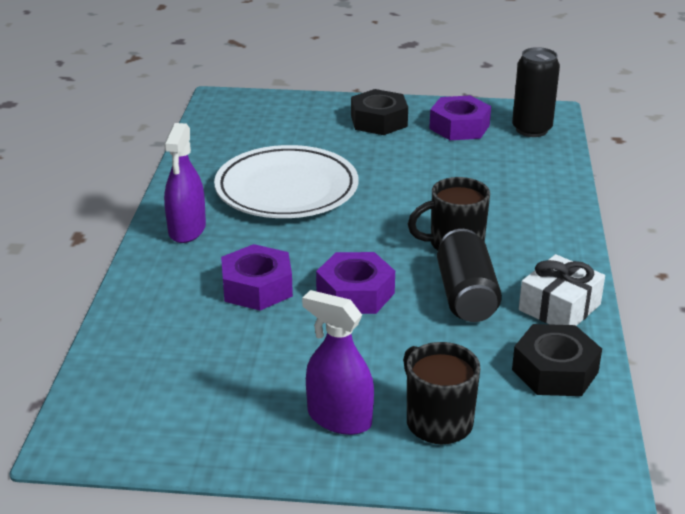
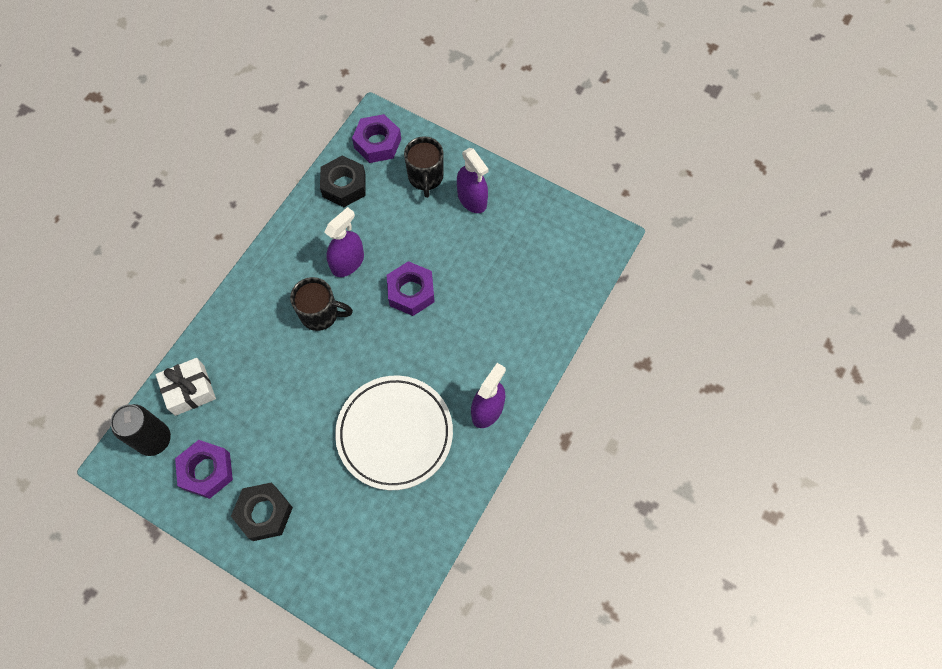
camera: 155 degrees left, 35 degrees up
(257, 287) = (467, 323): purple nut -> purple nut (377, 143)
(466, 295) = (347, 262): black can -> purple spray bottle
(559, 307) = (303, 230): white gift -> white gift (189, 390)

